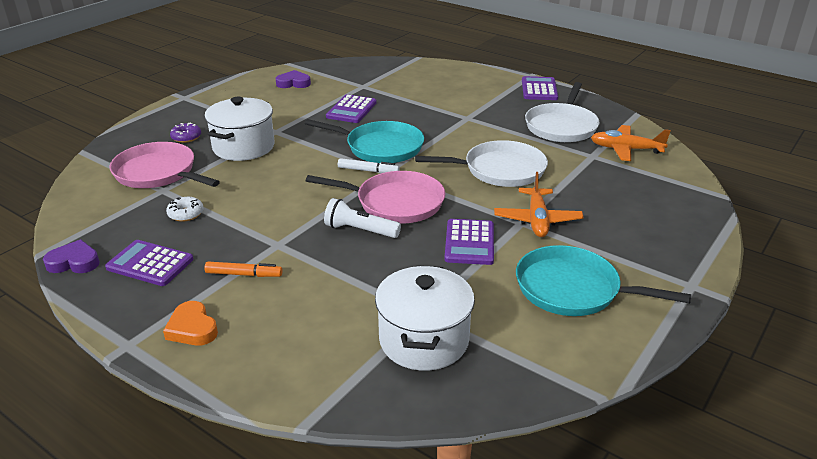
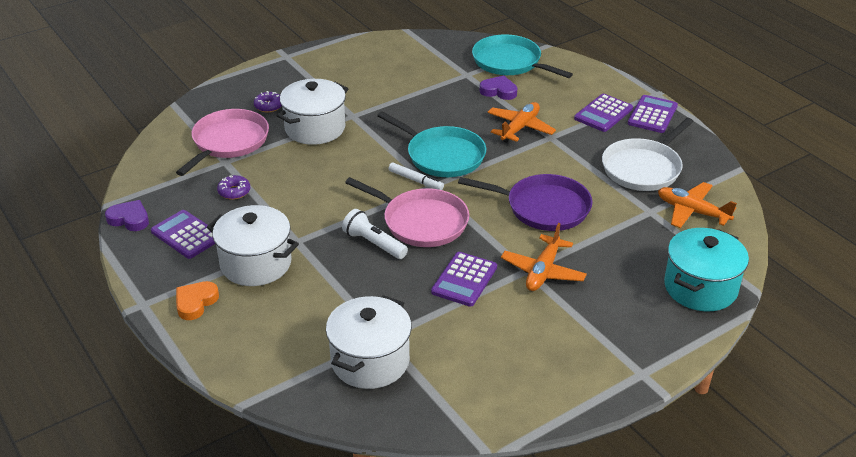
camera: 20 degrees right, 5 degrees up
(158, 173) = (228, 142): pink pan -> pink pan turned 60 degrees clockwise
(186, 214) = (234, 192): white donut -> purple donut
(192, 328) = (195, 302): orange heart -> orange heart turned 45 degrees clockwise
(244, 274) = (256, 263): orange marker -> white pot
(293, 83) = (399, 57): purple heart -> purple heart (499, 91)
(351, 110) = (439, 103): purple calculator -> purple calculator (603, 114)
(436, 116) = (520, 128): none -> orange plane
(500, 170) = (543, 207): white pan -> purple pan
(572, 289) = (527, 349): turquoise pan -> turquoise pan (509, 62)
(680, 204) = (700, 287): none -> turquoise pot

